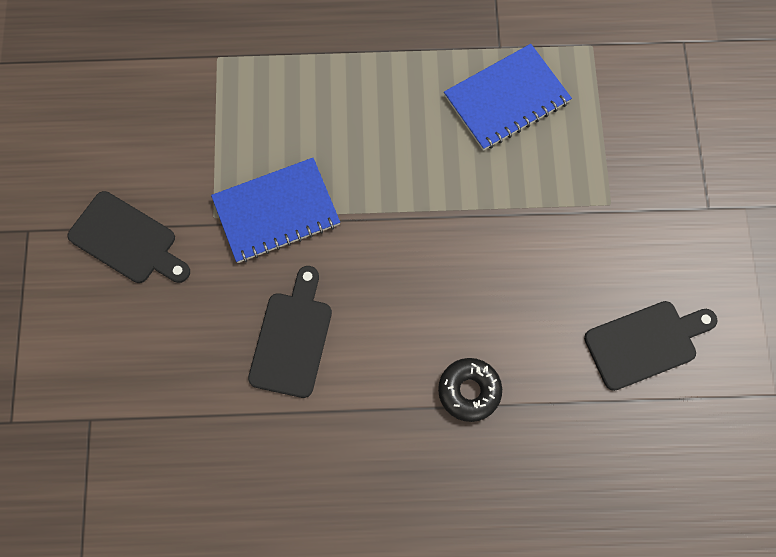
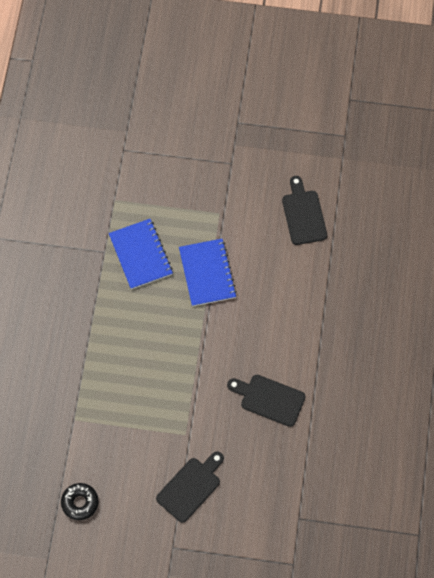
camera: 80 degrees left, 5 degrees down
(276, 211) = (188, 397): blue notebook -> blue notebook (207, 273)
(469, 391) = (315, 309): black donut -> black donut (80, 503)

